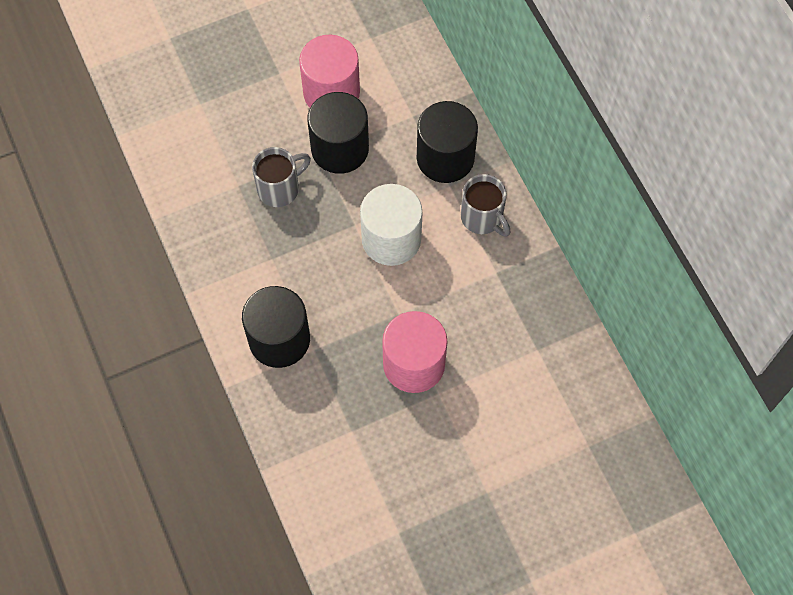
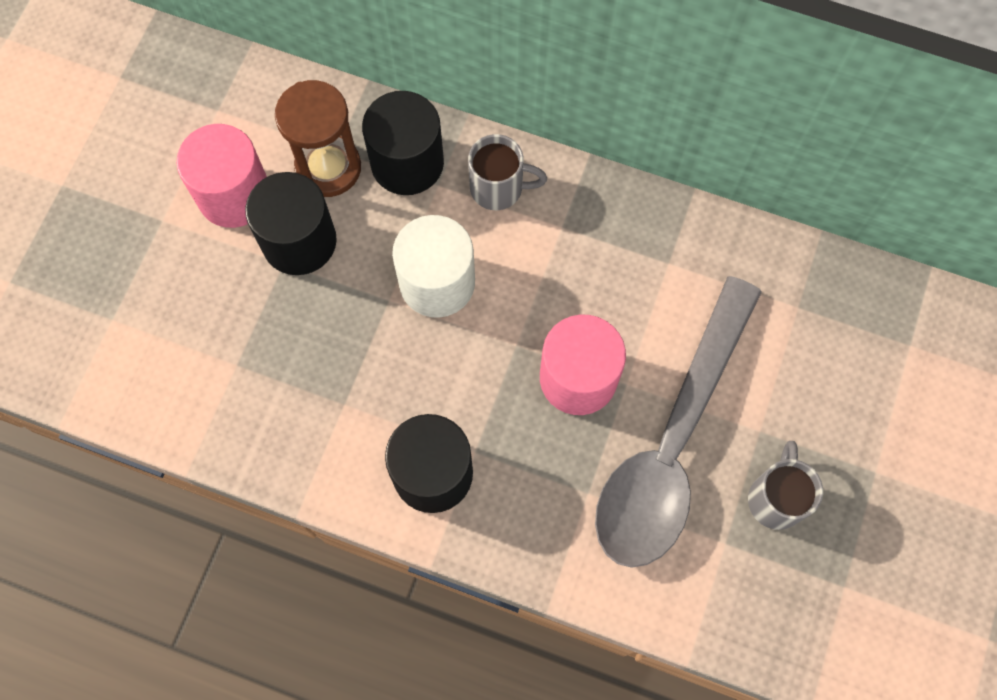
camera: 45 degrees left, 5 degrees up
(280, 188) = (281, 330): grey mug -> grey mug (776, 498)
(398, 122) = (328, 168): none -> brown hourglass
(429, 449) = (672, 442): none -> grey spoon

